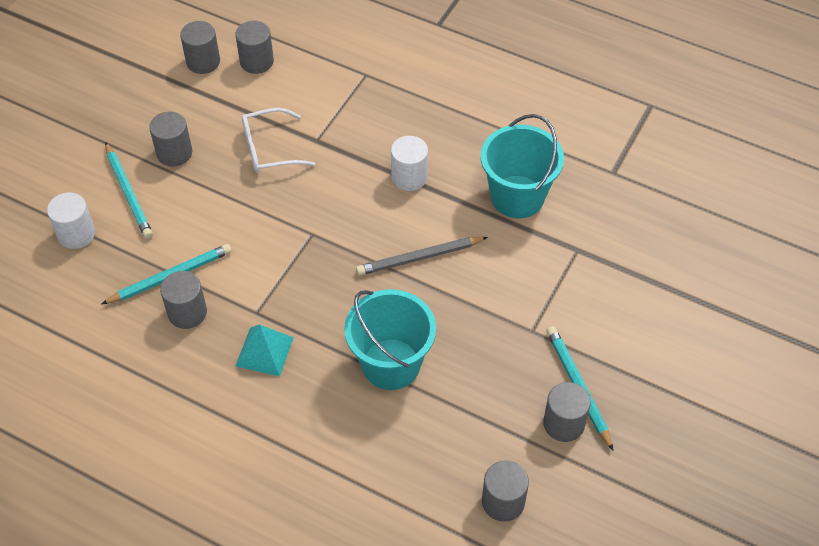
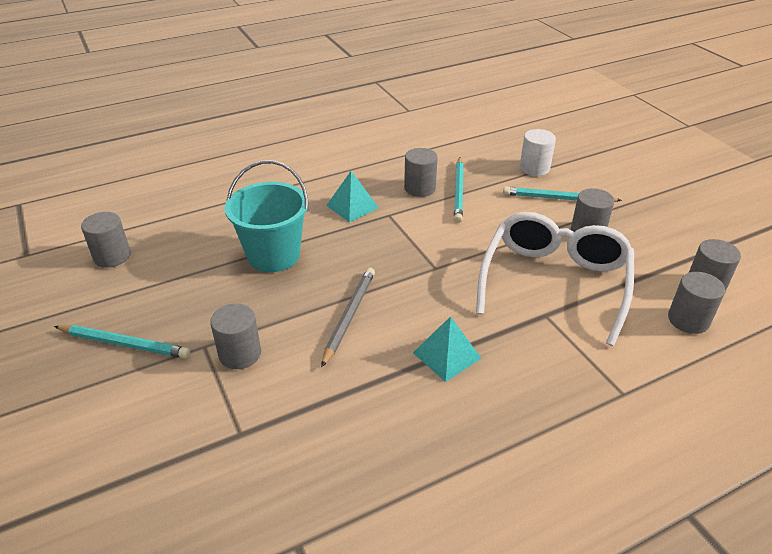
camera: 125 degrees right, 15 degrees down
(269, 149) = (554, 282): white glasses -> white glasses, size x1.79
(409, 177) = (447, 355): white cylinder -> turquoise pyramid
(517, 197) = (348, 425): turquoise bucket -> none
(563, 423) = (112, 317): grey cylinder -> grey cylinder (240, 354)

